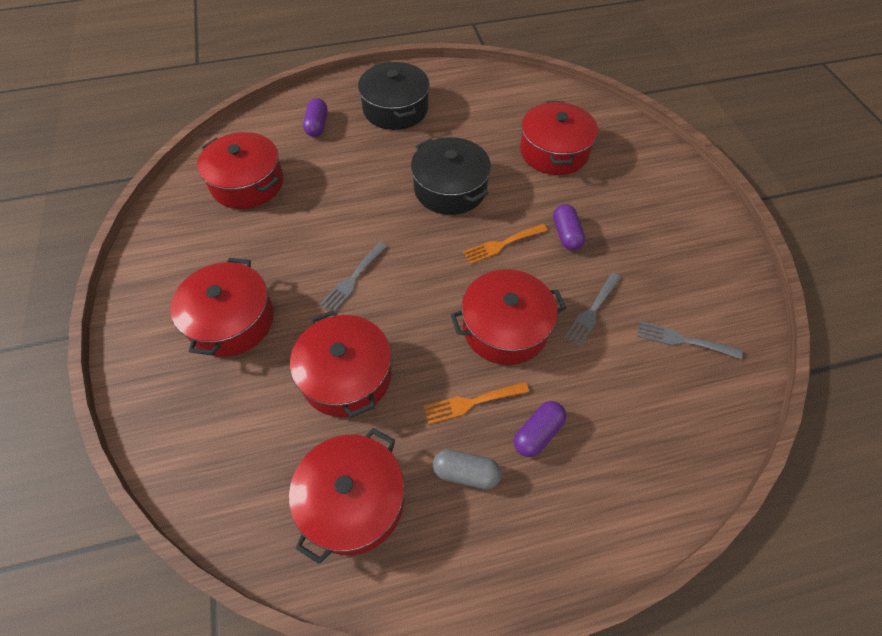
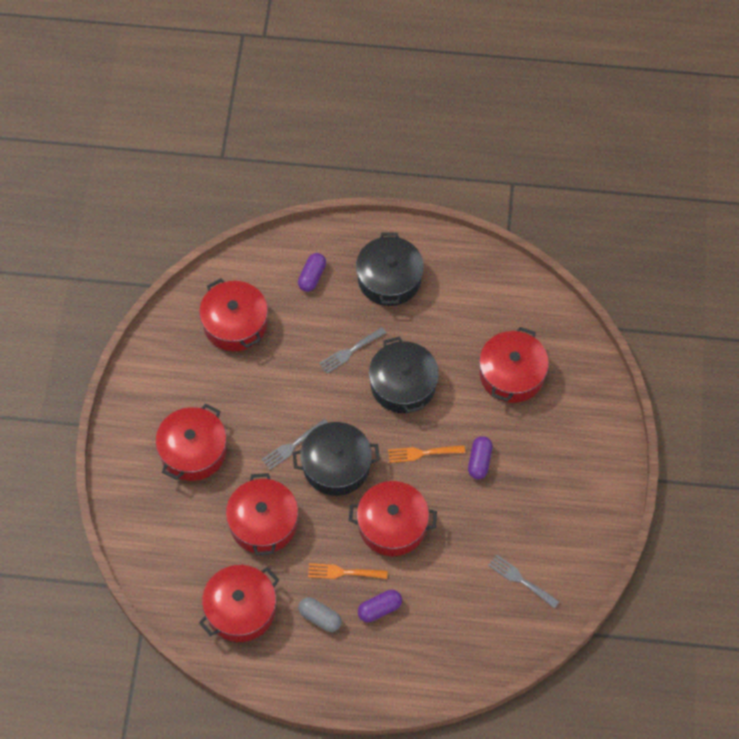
camera: 20 degrees right, 5 degrees up
(411, 285) = (336, 466): none -> black pot
(592, 311) = (464, 534): grey fork -> grey fork (350, 351)

